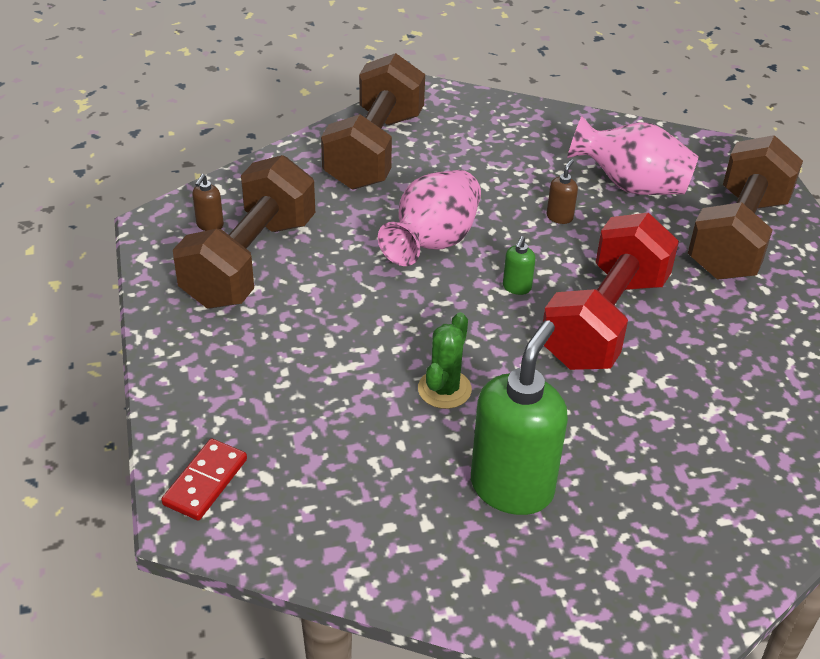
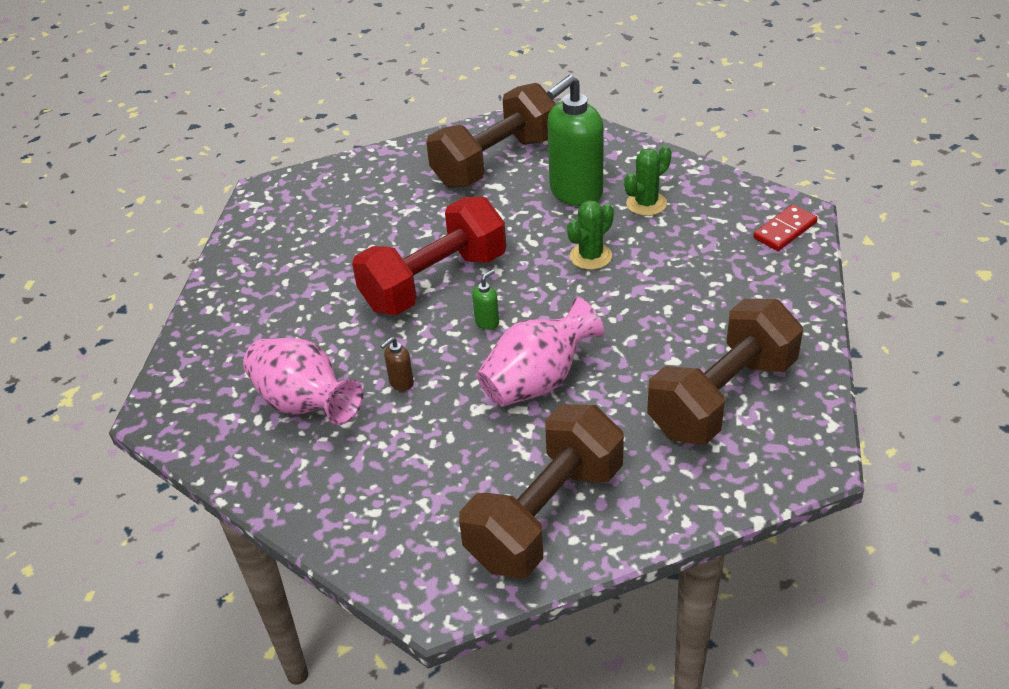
camera: 155 degrees left, 0 degrees up
(210, 225) = (758, 448): brown soap dispenser -> none
(406, 488) = (646, 204): none -> green cactus
(737, 236) = (259, 330): brown dumbbell -> brown dumbbell (495, 161)

